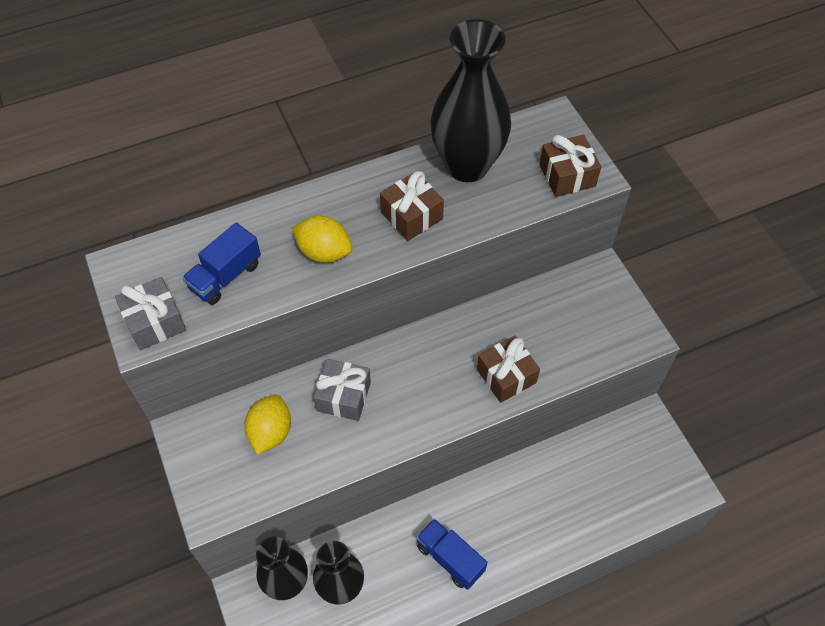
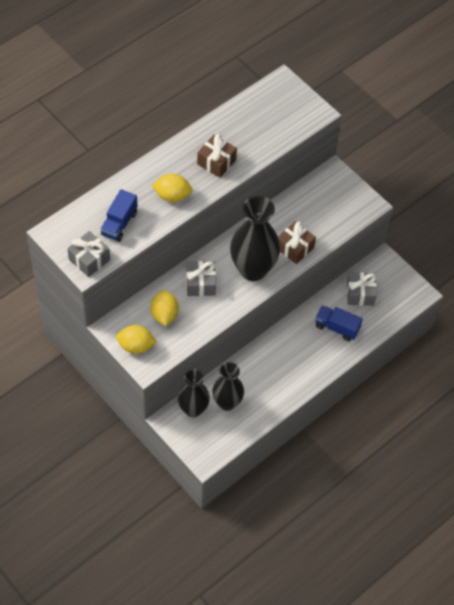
camera: 20 degrees left, 0 degrees up
(207, 472) = (136, 346): none -> yellow lemon
(450, 558) = (287, 370): blue truck -> blue truck (337, 327)
(467, 166) = (239, 123): black vase -> black vase (253, 269)
(567, 175) = (301, 116): brown gift -> none
(597, 464) = (360, 294): none -> grey gift

